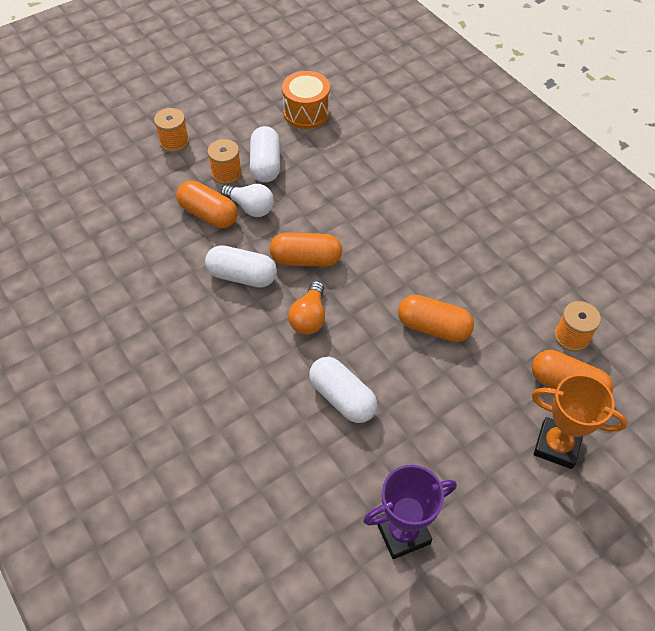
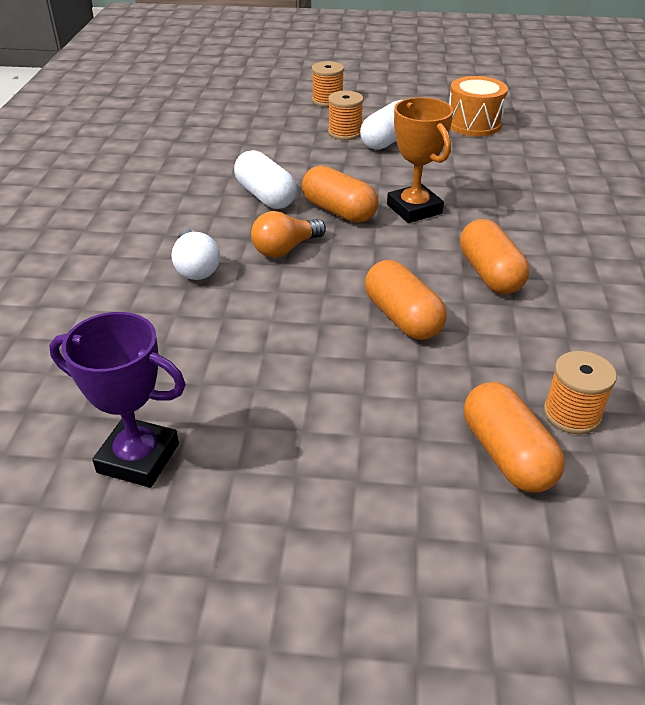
camera: 40 degrees right, 15 degrees down
(208, 214) = (293, 149): orange capsule -> orange capsule (490, 274)
(250, 207) = (336, 159): white light bulb -> white light bulb (196, 268)
(342, 398) = (233, 319): white capsule -> none
(557, 445) = (419, 502): orange trophy -> orange trophy (414, 209)

